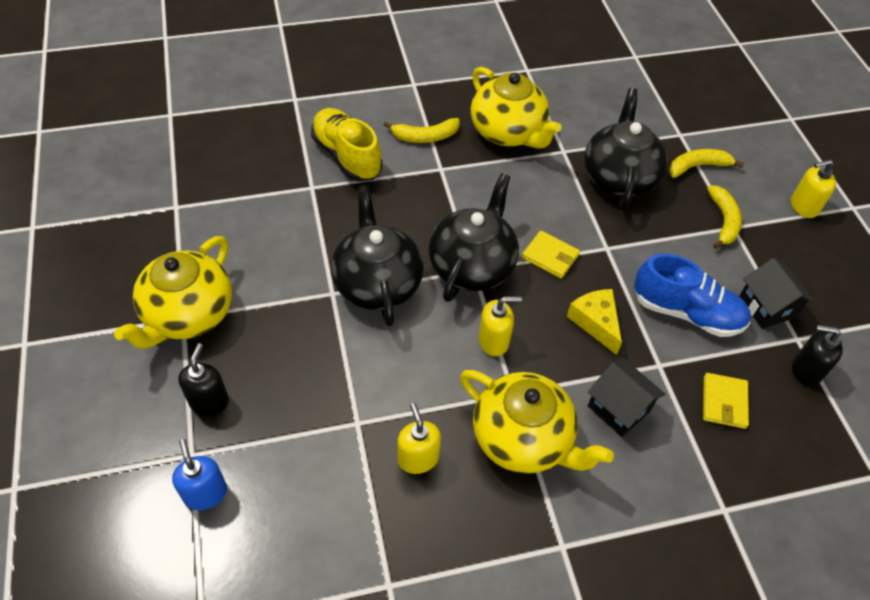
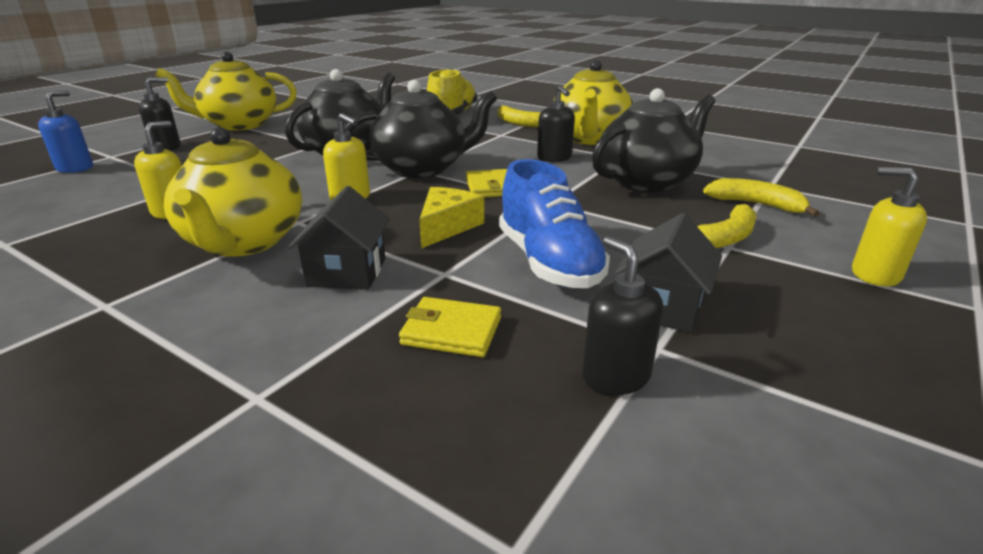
camera: 50 degrees right, 25 degrees down
(529, 183) = (554, 158): none -> black soap dispenser
(724, 402) = (451, 331): yellow wallet -> yellow wallet turned 45 degrees clockwise

